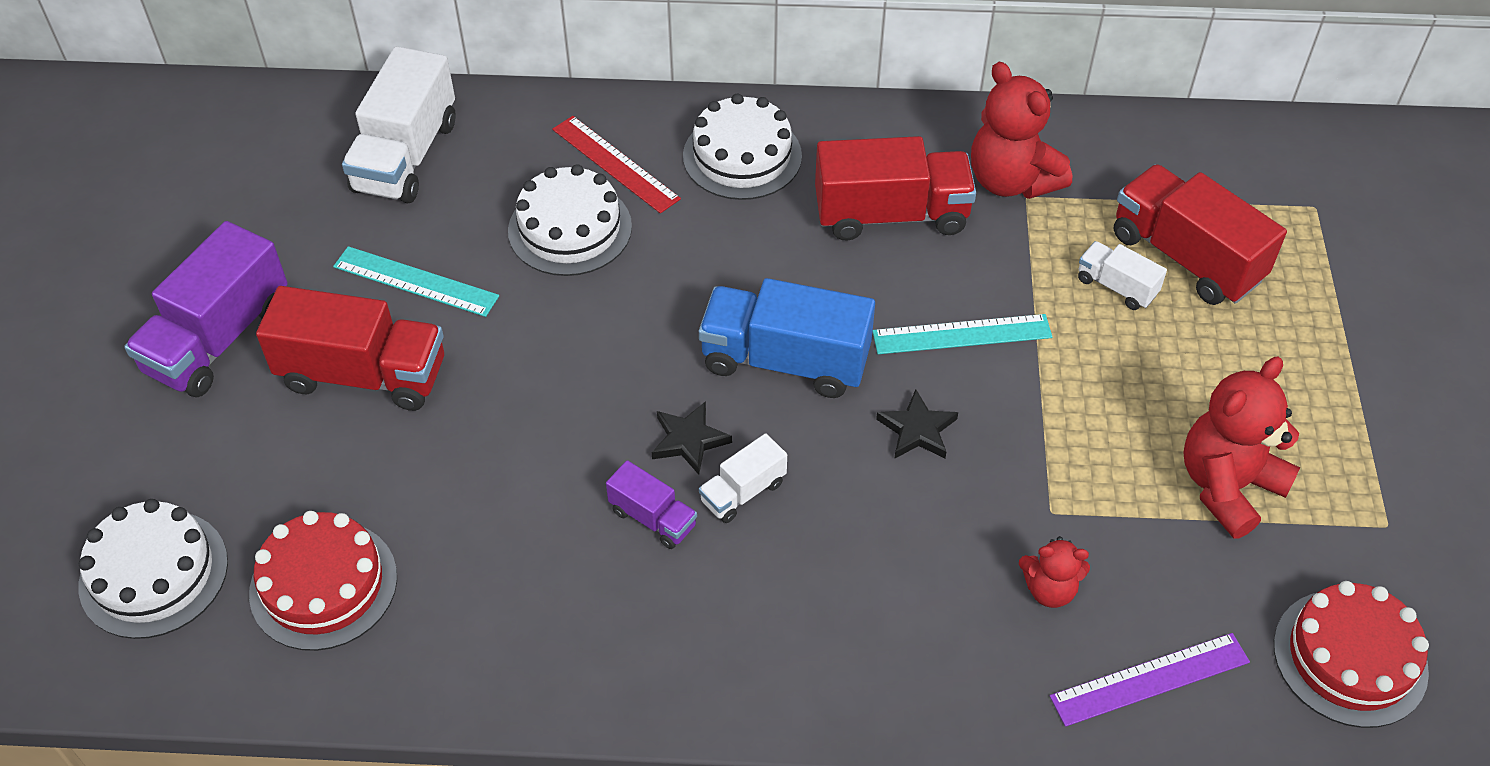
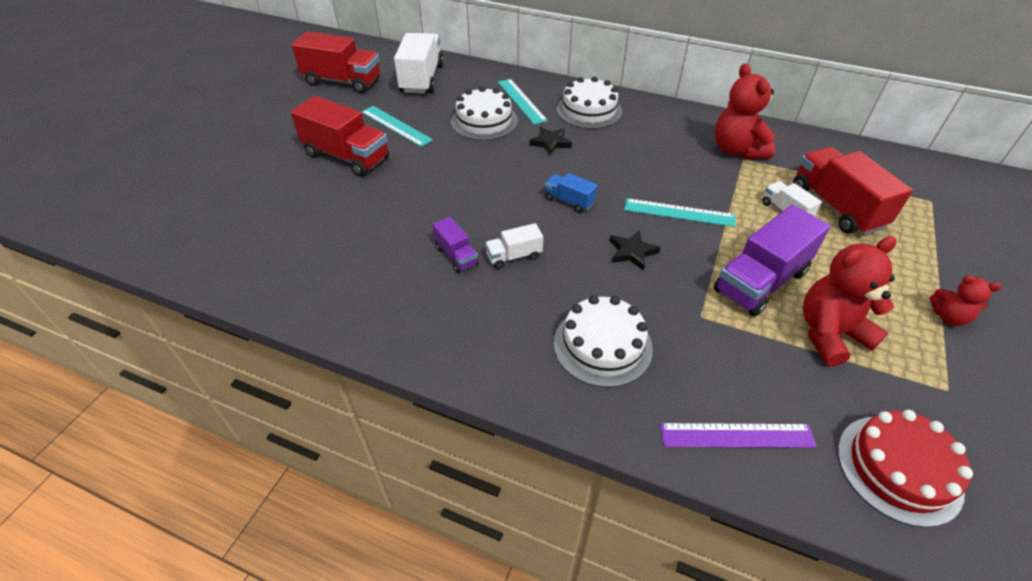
camera: 20 degrees right, 5 degrees down
(154, 573) = (191, 213): white cake -> white cake (602, 345)
(219, 339) = (290, 128): purple truck -> purple truck (760, 281)
(323, 585) = (267, 240): red cake -> none
(406, 156) = (422, 79): white truck -> white truck turned 150 degrees clockwise
(615, 164) = (521, 101): red ruler -> turquoise ruler
(689, 440) = (496, 224): black star -> black star (550, 142)
(785, 361) = (569, 201): blue truck -> blue truck, size x0.51
(891, 215) = (660, 150): red truck -> red truck (342, 81)
(1049, 589) = (683, 359): red teddy bear -> red teddy bear (948, 317)

